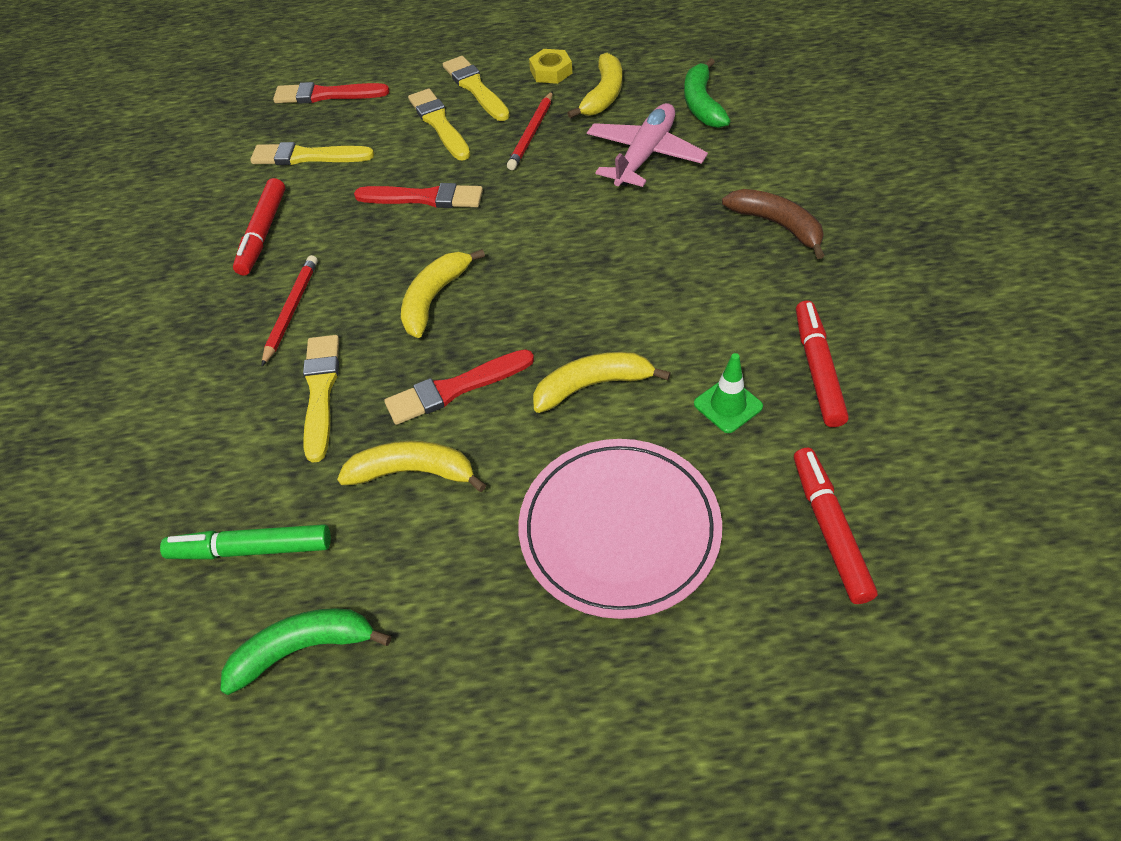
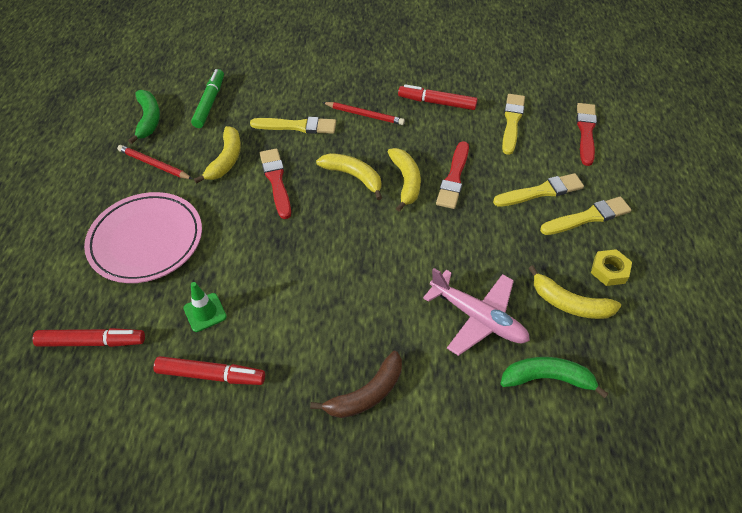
camera: 95 degrees right, 0 degrees up
(531, 133) = (520, 246): red pencil -> red pencil (154, 164)
(593, 386) = (251, 245): yellow banana -> yellow banana (406, 182)

